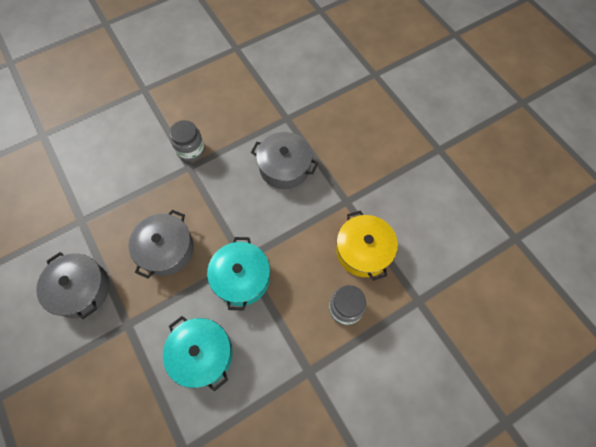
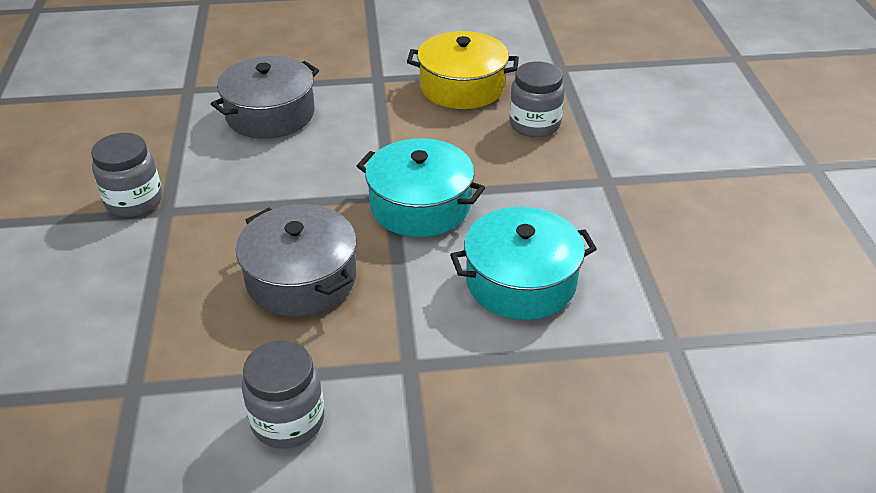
camera: 65 degrees left, 25 degrees down
(81, 289) = (288, 420): grey pot -> grey jar

